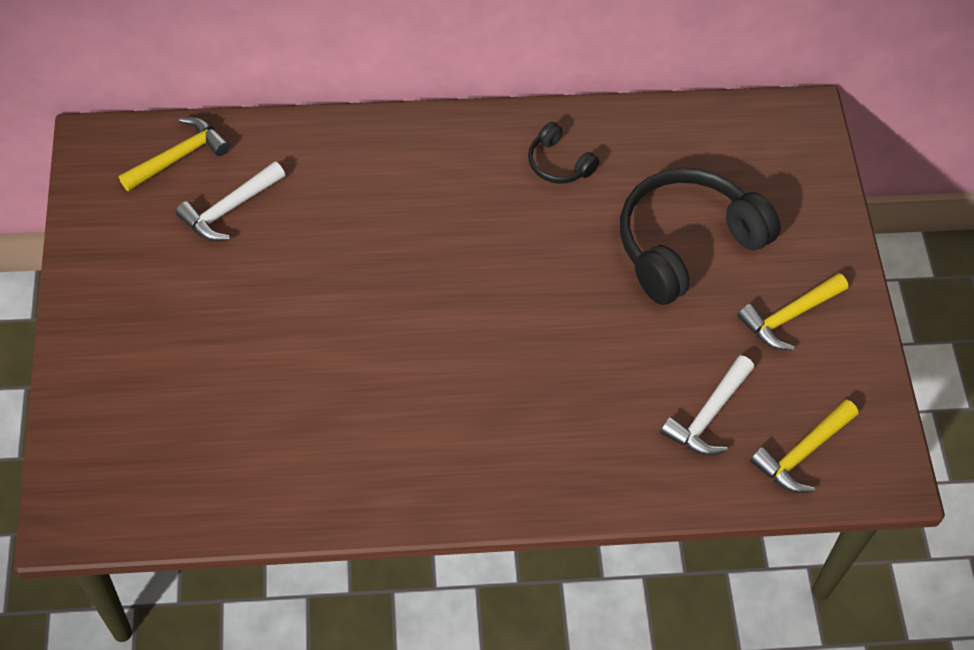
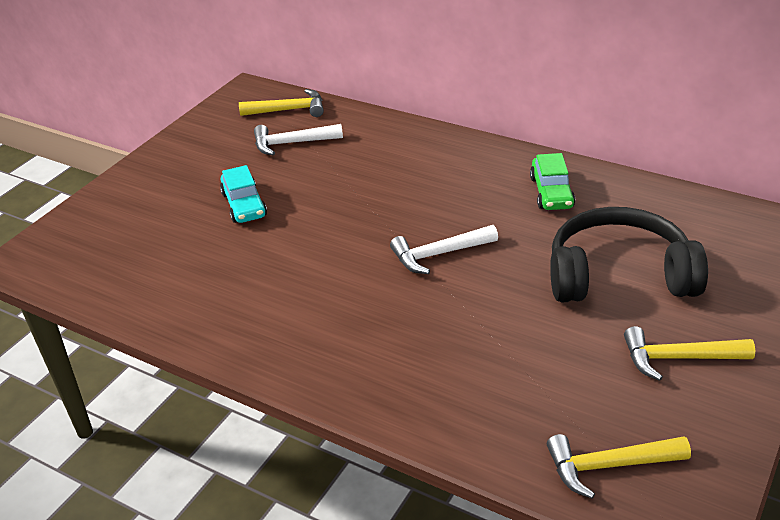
camera: 40 degrees right, 20 degrees down
(255, 324) = (244, 205): none -> turquoise car
(559, 163) = (551, 192): black headphones -> green car
(708, 415) = (538, 397): white hammer -> white hammer (439, 254)

